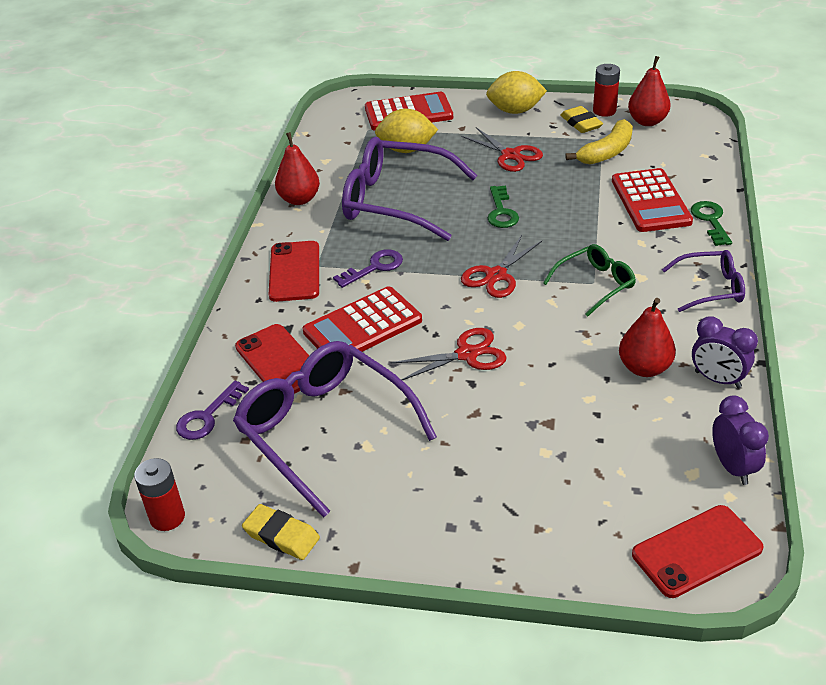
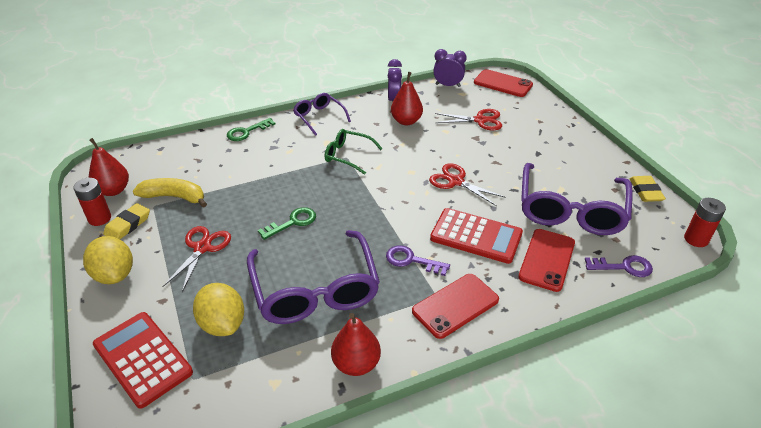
camera: 125 degrees left, 0 degrees up
(496, 275) = (371, 197): red scissors -> red scissors (480, 120)
(650, 201) = (237, 159): red calculator -> none
(732, 467) = (448, 85): purple clock -> purple clock turned 60 degrees clockwise

